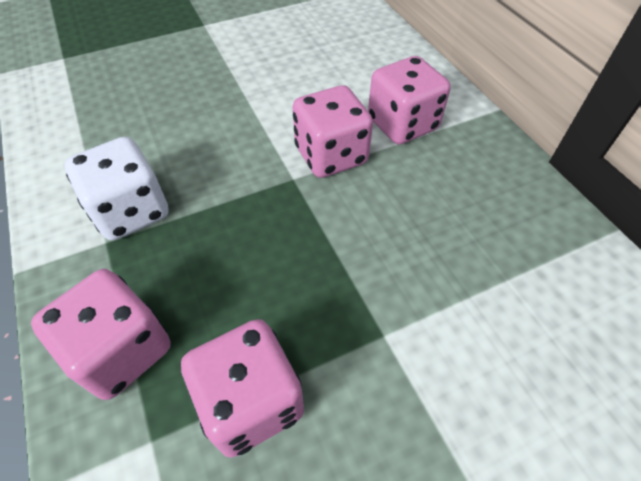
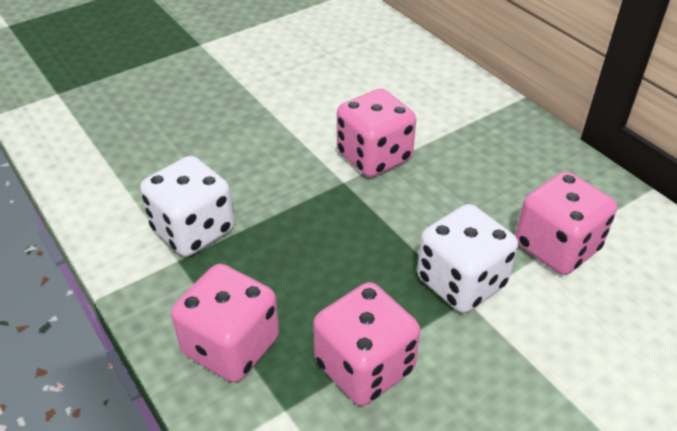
camera: 10 degrees left, 10 degrees down
(383, 312) = (461, 282): none -> white dice
(402, 124) = (435, 121): pink dice -> pink dice (557, 247)

